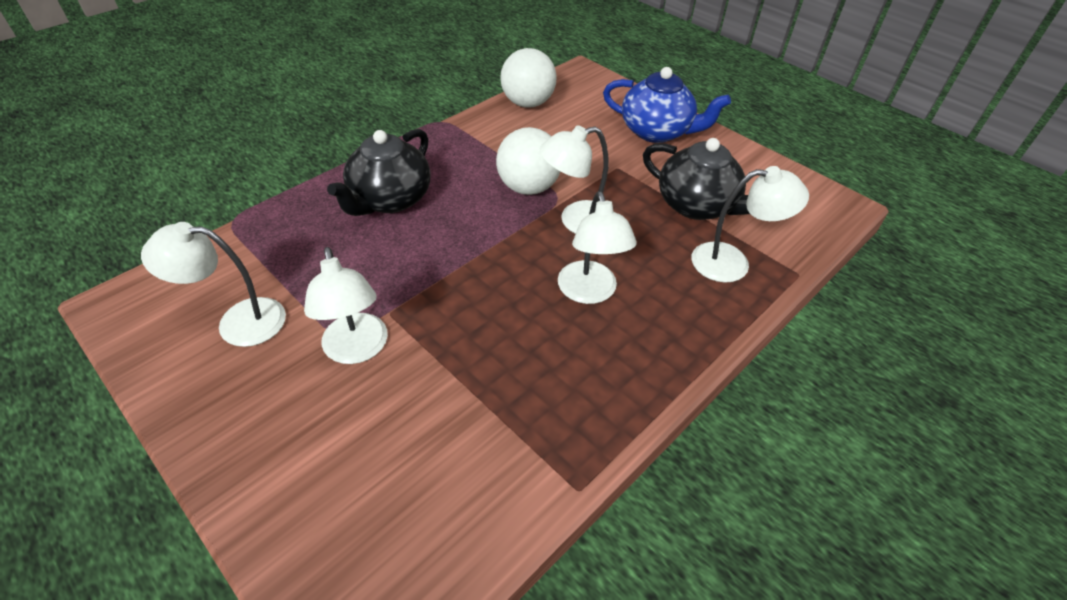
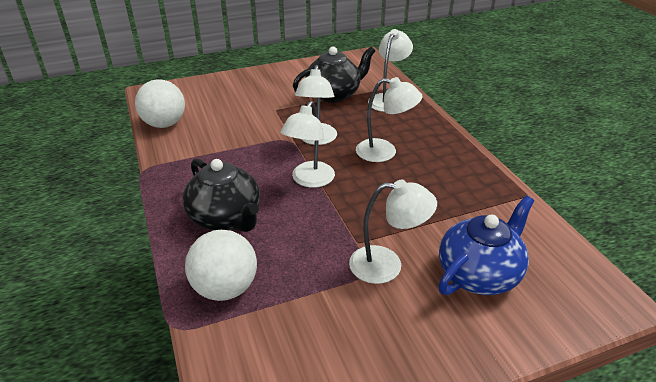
camera: 65 degrees left, 10 degrees down
(238, 322) = (321, 334): white lamp -> white lamp (309, 180)
(528, 187) = (266, 149): white ball -> white ball (225, 288)
(657, 132) = (251, 85): blue teapot -> blue teapot (479, 274)

